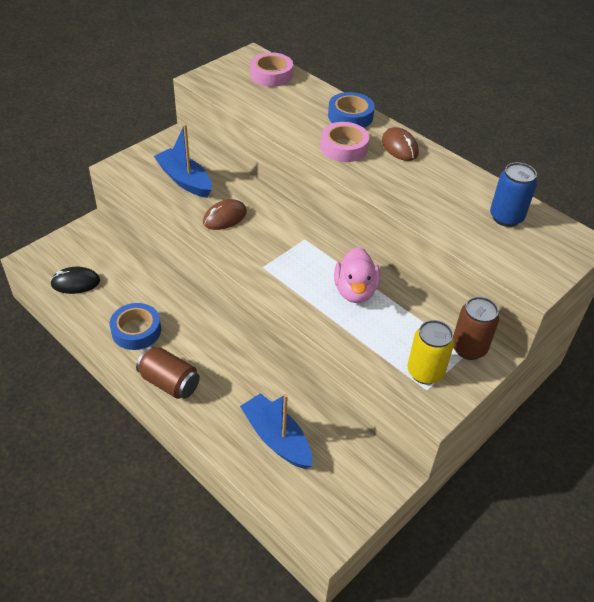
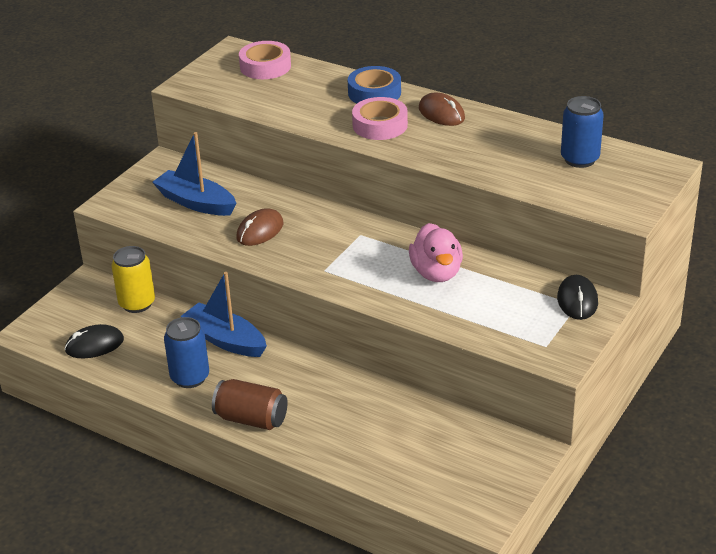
camera: 10 degrees left, 10 degrees down
(136, 330) = (190, 377): blue tape -> blue can
(276, 438) = (394, 444): blue boat -> blue boat (225, 340)
(425, 372) = (539, 331): yellow can -> yellow can (137, 303)
(468, 348) = (577, 300): brown can -> black mouse

